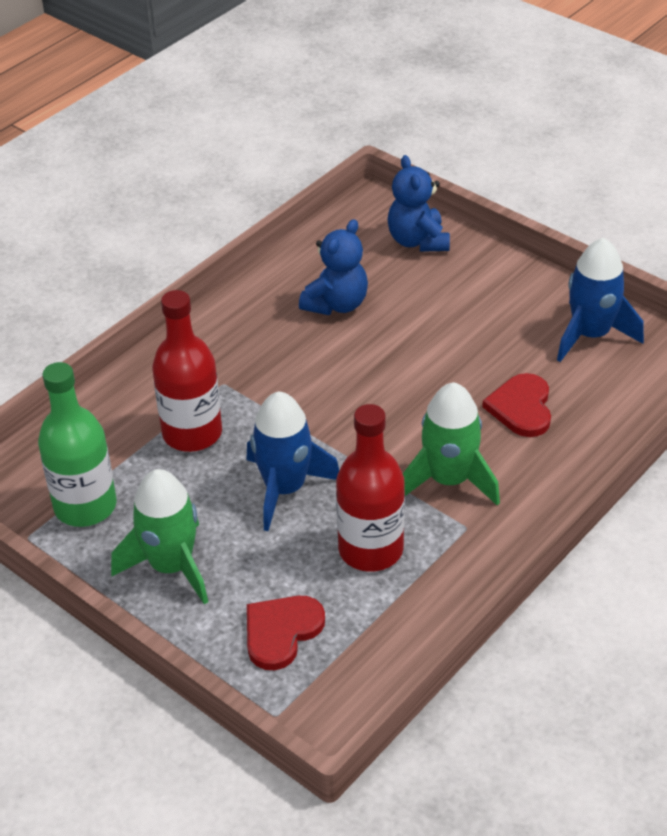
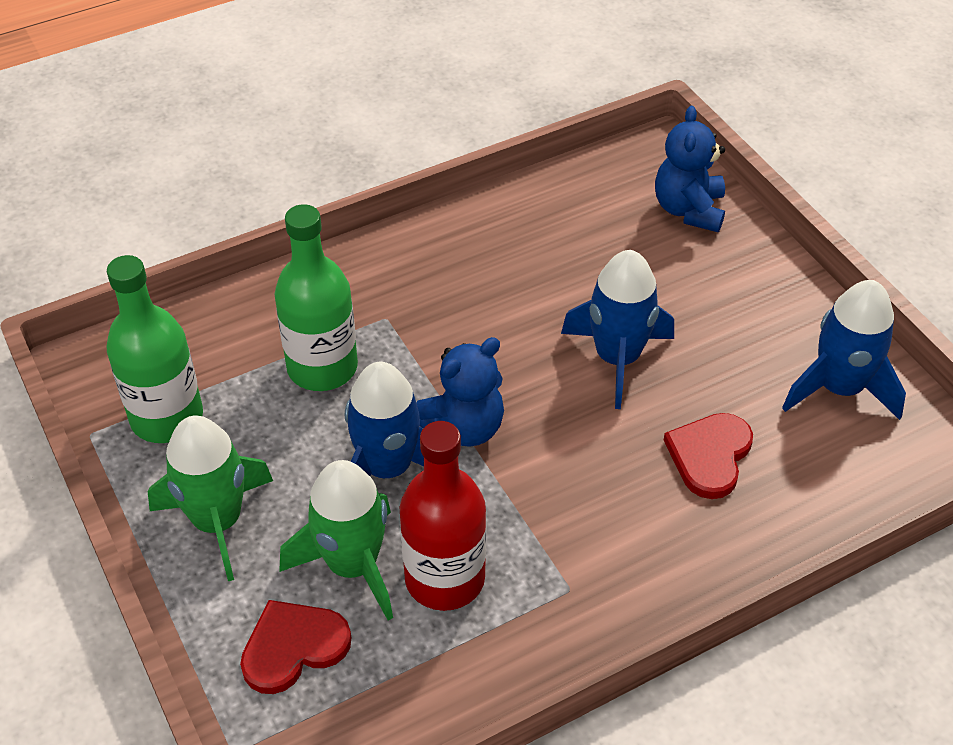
camera: 20 degrees right, 5 degrees up
(192, 433) = (322, 367): red bottle -> green bottle
(336, 304) = (558, 260): blue teddy bear -> blue teddy bear (463, 427)
(419, 361) = (617, 359): none -> blue rocket
(449, 480) = (578, 520): green rocket -> green rocket (353, 565)

